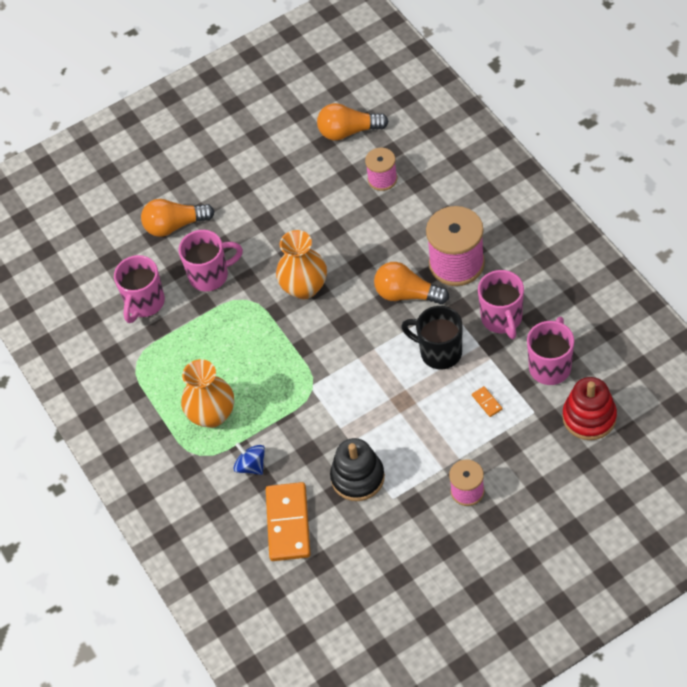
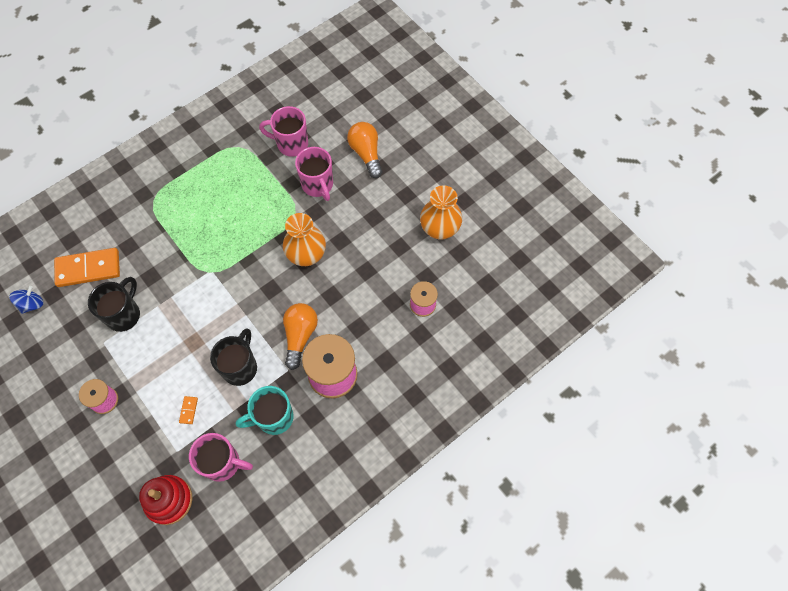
camera: 75 degrees right, 10 degrees up
(212, 415) = (188, 204): orange vase -> orange vase (439, 229)
(251, 466) = (141, 237): blue spinning top -> blue spinning top (32, 304)
(348, 131) = (473, 271): orange light bulb -> none
(357, 477) = (124, 314): black stacking toy -> black mug
(487, 402) = (188, 410): orange domino -> orange domino turned 45 degrees counterclockwise
(502, 319) = (273, 418): pink mug -> turquoise mug

